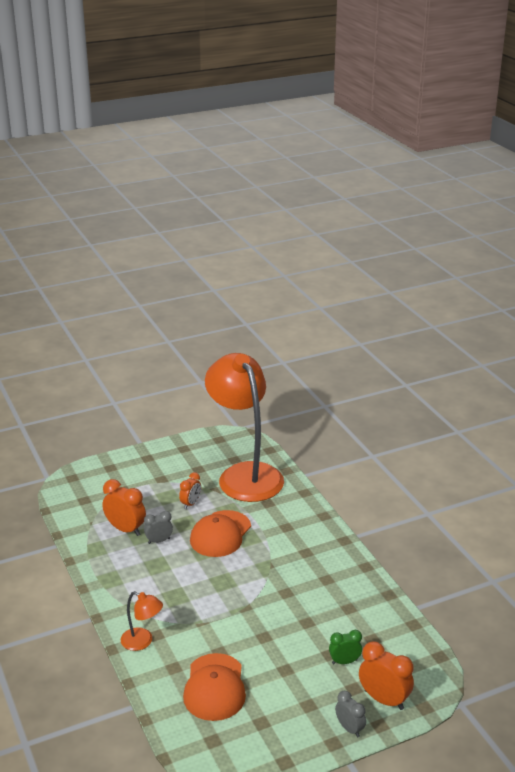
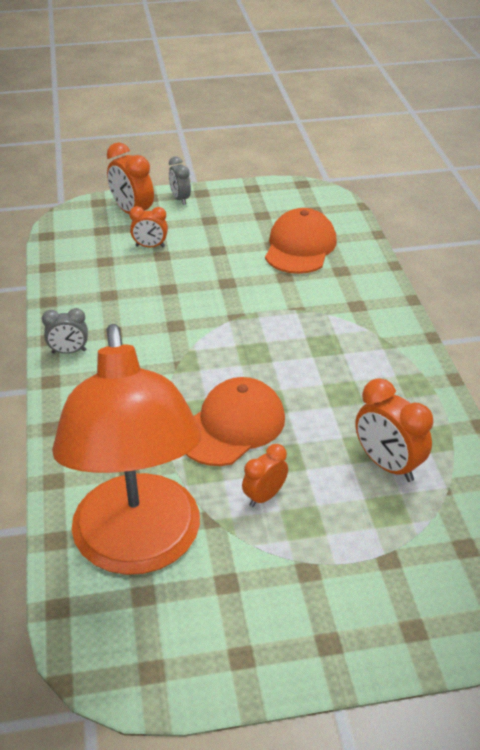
camera: 165 degrees left, 10 degrees up
(142, 642) = (374, 300): orange lamp -> none
(159, 541) = (334, 432): grey clock -> grey clock (69, 351)
(344, 661) = (150, 246): green clock -> orange clock

